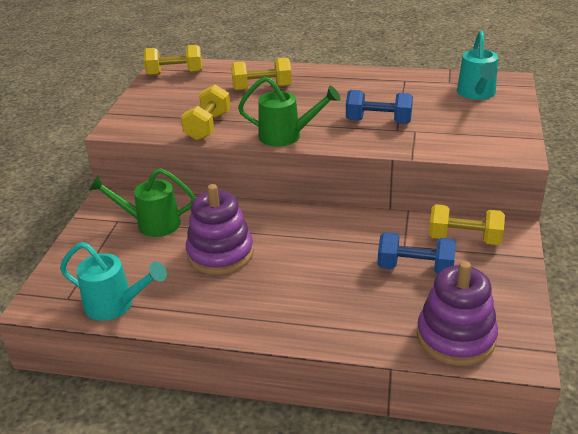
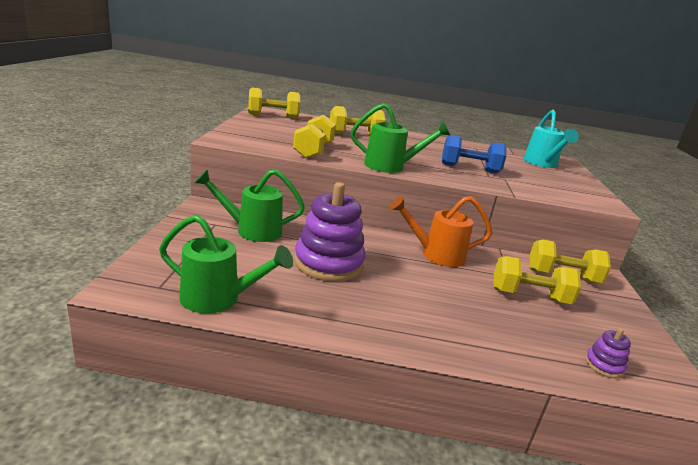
camera: 10 degrees left, 10 degrees down
(115, 305) = (218, 299): turquoise watering can -> green watering can
(334, 228) = (436, 255): none -> orange watering can
(415, 268) = (529, 296): blue dumbbell -> yellow dumbbell
(455, 337) = (604, 365): purple stacking toy -> purple stacking toy, size x0.43

